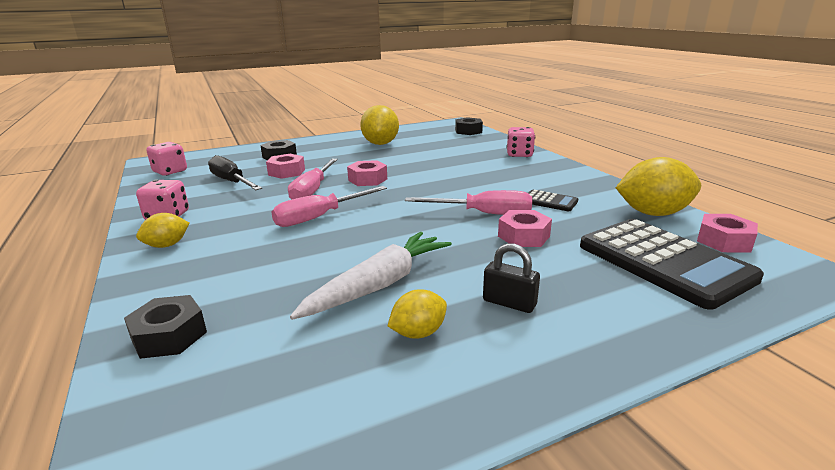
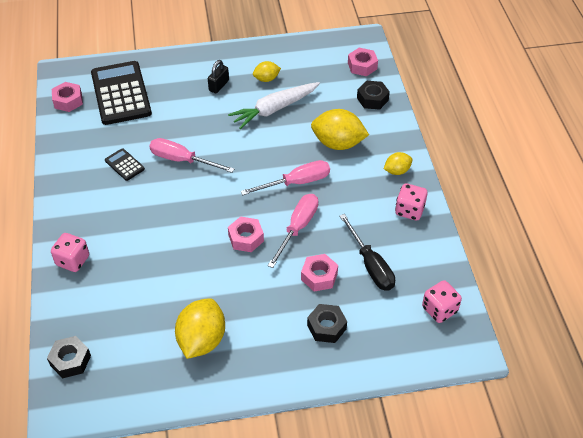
camera: 165 degrees left, 25 degrees up
(509, 303) = (219, 85): black padlock -> black padlock turned 75 degrees clockwise
(523, 236) = (174, 130): pink nut -> pink nut (362, 66)
(653, 213) = (72, 134): yellow lemon -> yellow lemon (338, 143)

